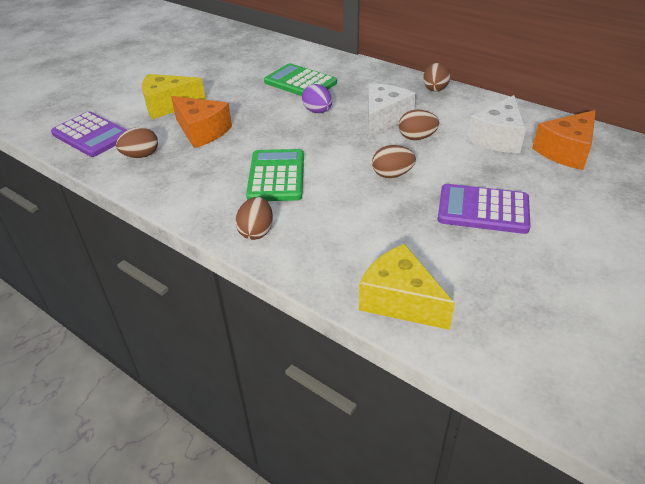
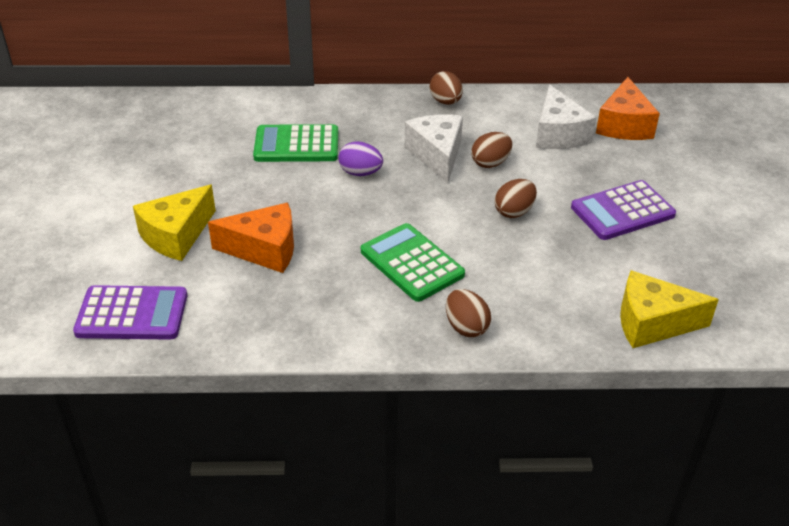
camera: 40 degrees left, 0 degrees up
(141, 155) = (233, 309): brown egg -> none

